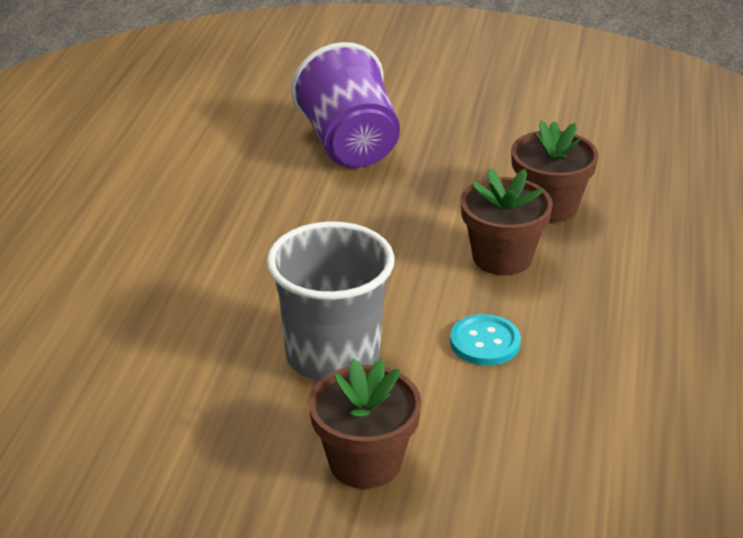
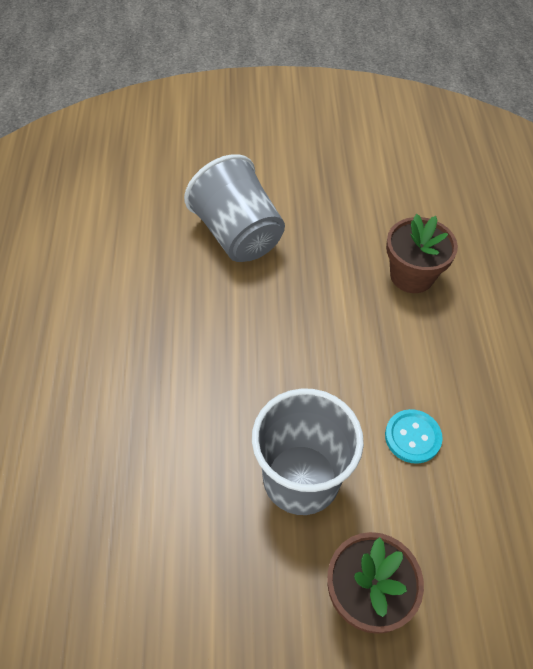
camera: 15 degrees left, 20 degrees up
(349, 145) = (238, 235): purple cup -> grey cup
(502, 257) = (395, 339): brown flower pot -> none

